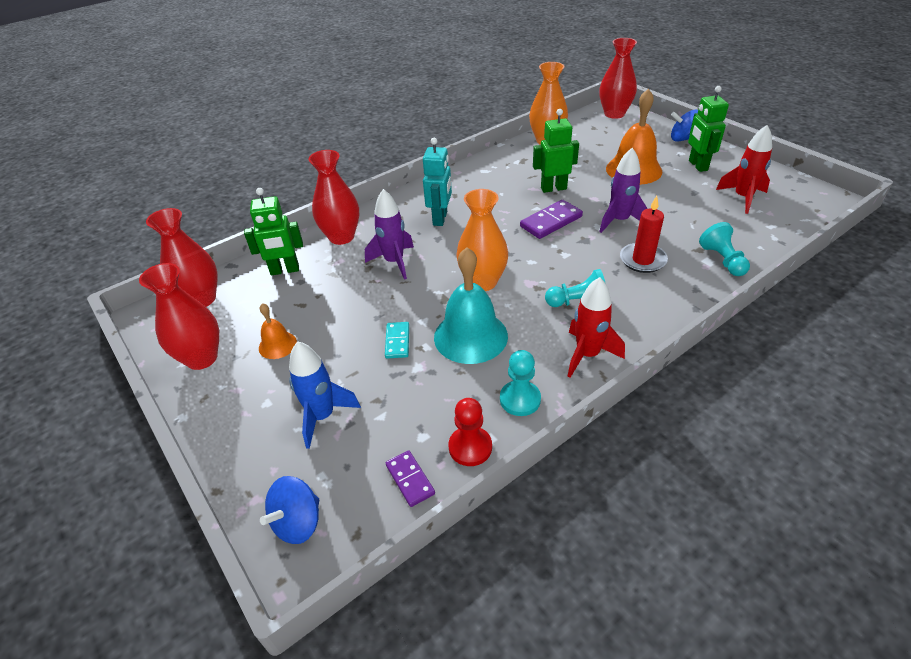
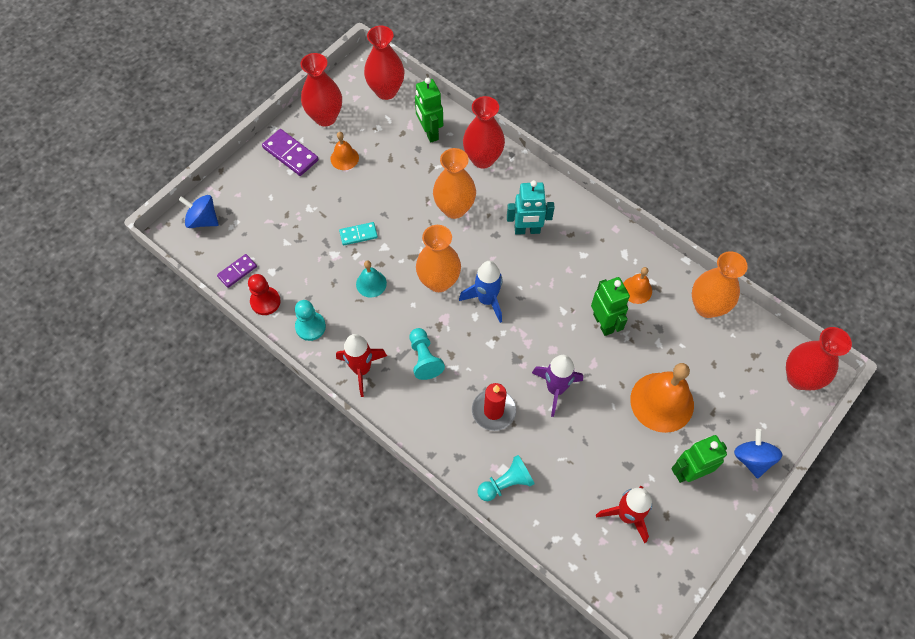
camera: 75 degrees right, 20 degrees up
(322, 416) = (282, 208): blue rocket -> blue rocket (486, 300)
(394, 262) = (454, 208): purple rocket -> orange vase
(470, 336) = (371, 283): turquoise bell -> turquoise bell, size x0.52
(523, 169) = (636, 290): none -> orange bell
(551, 221) = (541, 326): purple domino -> purple domino (290, 154)

